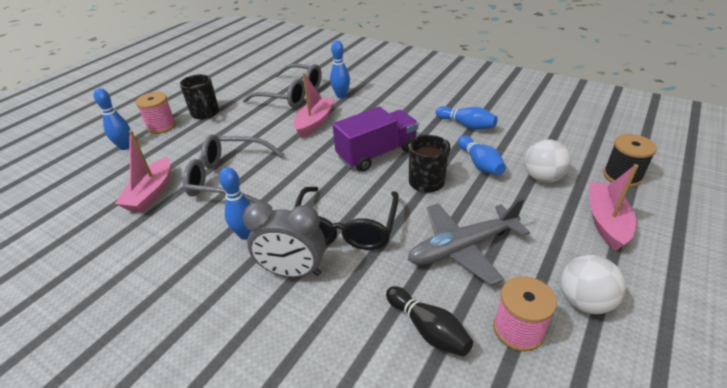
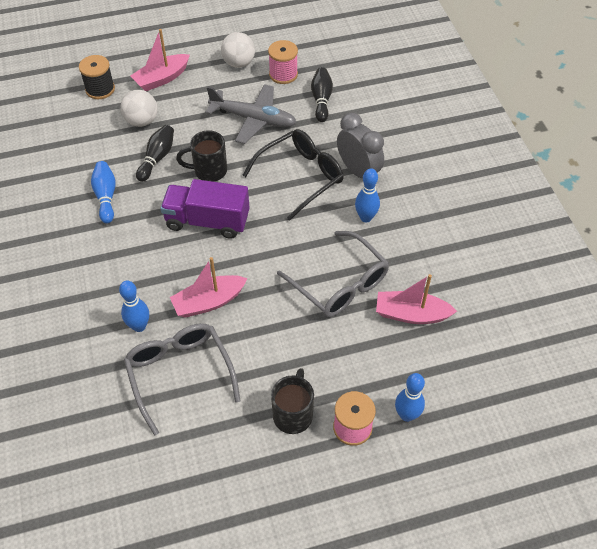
camera: 140 degrees left, 15 degrees up
(151, 193) = (411, 314): pink boat -> pink boat turned 135 degrees counterclockwise
(479, 163) = (157, 158): blue bowling pin -> black bowling pin

